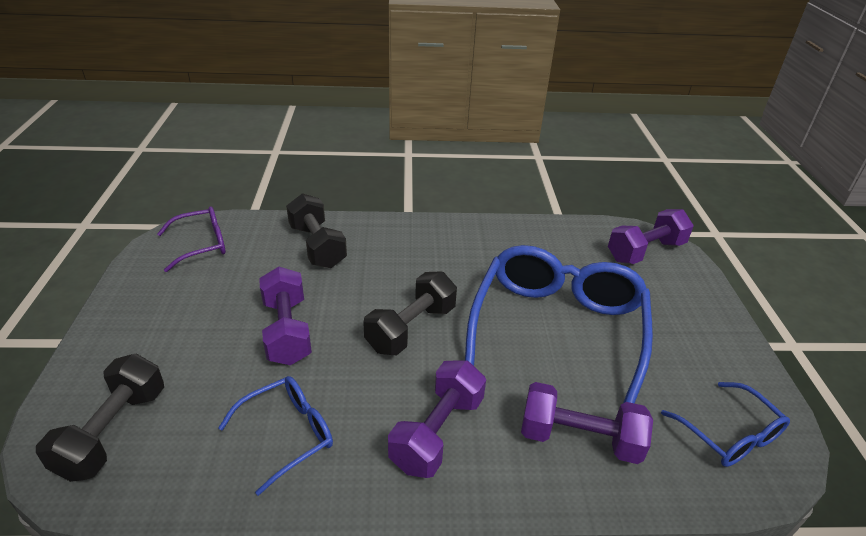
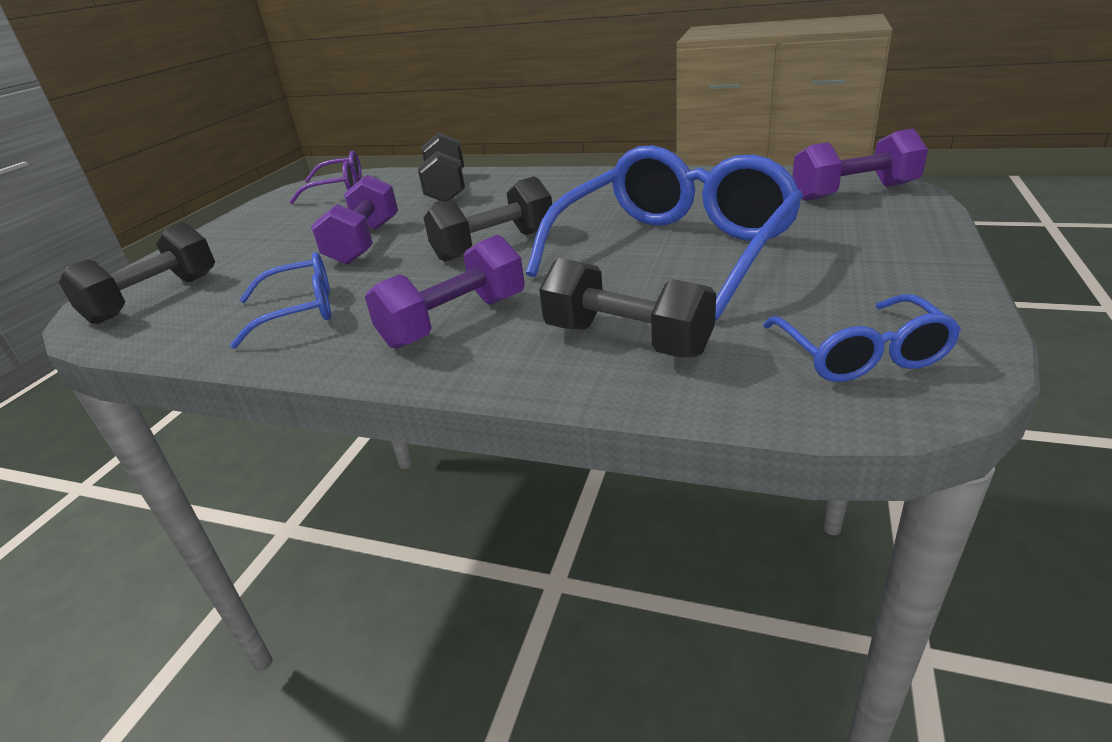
camera: 25 degrees right, 5 degrees down
(579, 438) = (626, 340): purple dumbbell -> black dumbbell

